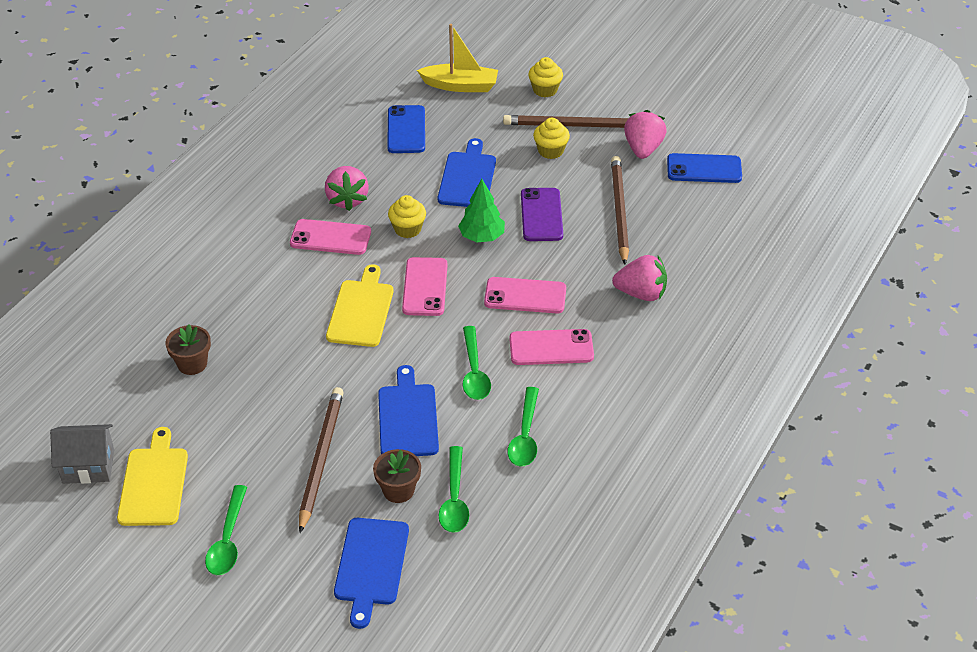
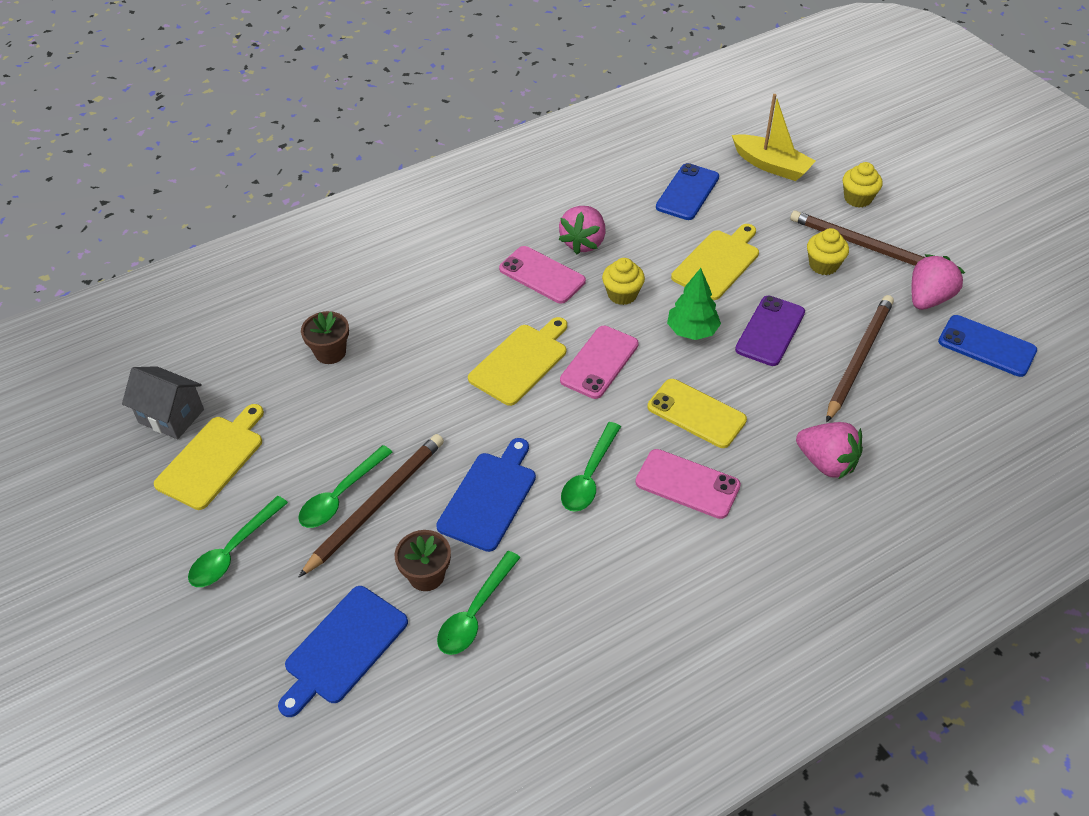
camera: 30 degrees right, 5 degrees up
(467, 178) = (717, 263): blue cutting board -> yellow cutting board
(525, 296) = (696, 414): pink phone -> yellow phone
(525, 436) = (595, 574): green spoon -> green spoon (340, 495)

